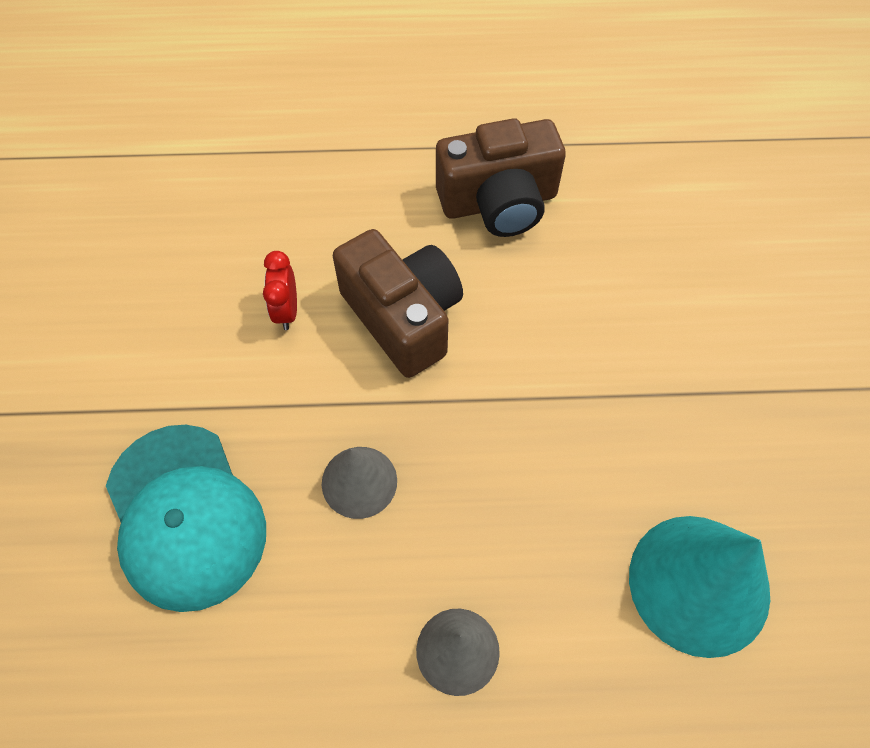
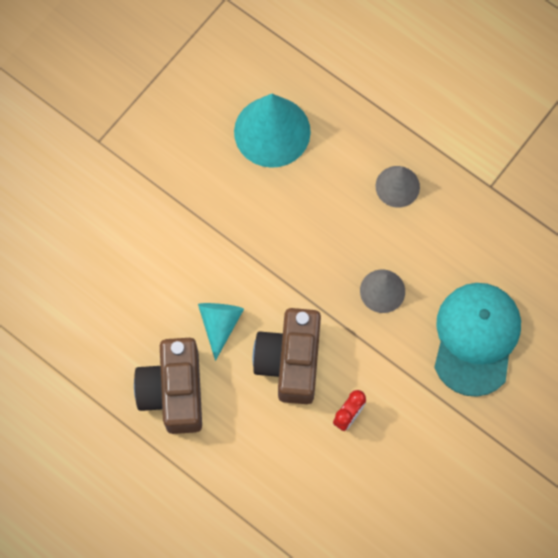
camera: 140 degrees left, 10 degrees up
(499, 202) = (174, 392): brown camera -> brown camera turned 120 degrees counterclockwise
(518, 297) = (220, 324): none -> turquoise cone

